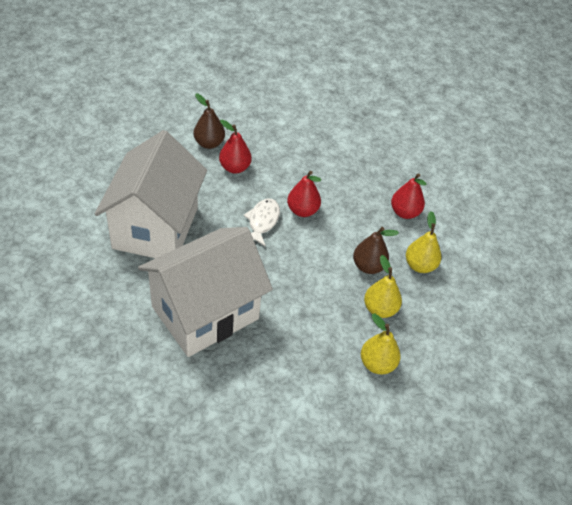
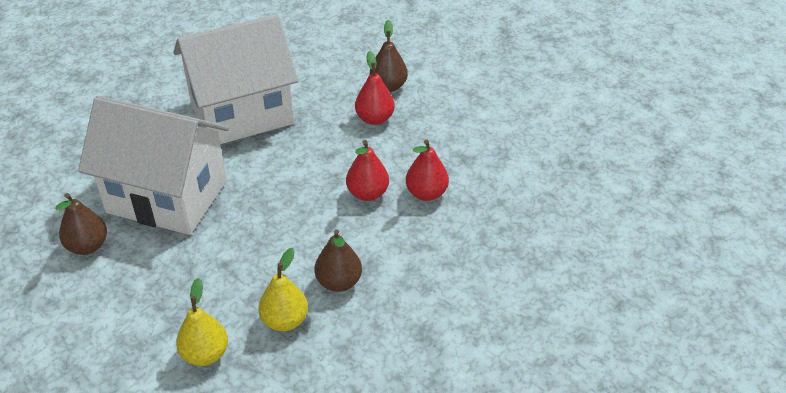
camera: 60 degrees right, 5 degrees down
(215, 384) = (87, 246): none -> brown pear
(262, 221) = (321, 173): white fish -> none
(404, 213) = (456, 274): red pear -> red pear (426, 193)
(420, 265) = (384, 325): yellow pear -> none

